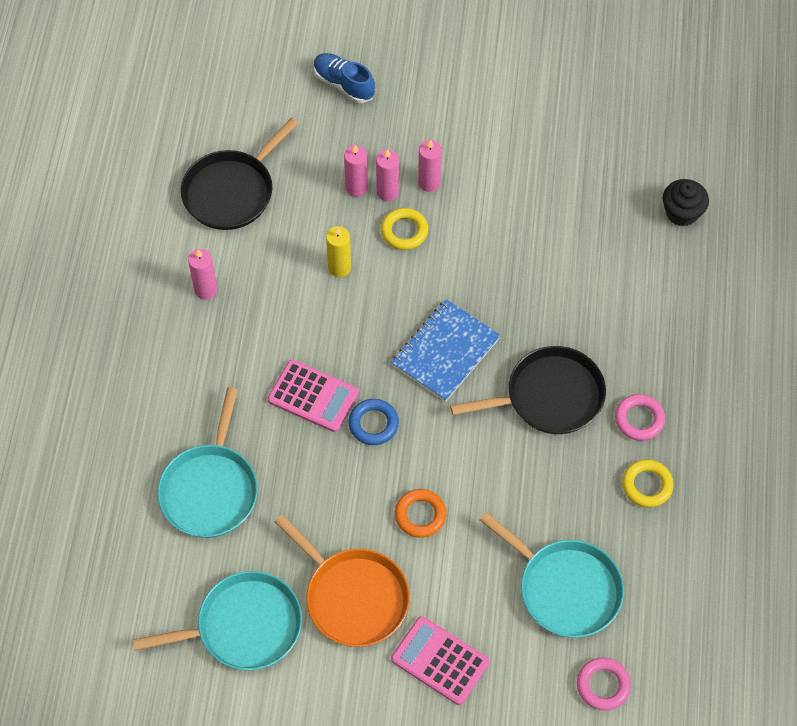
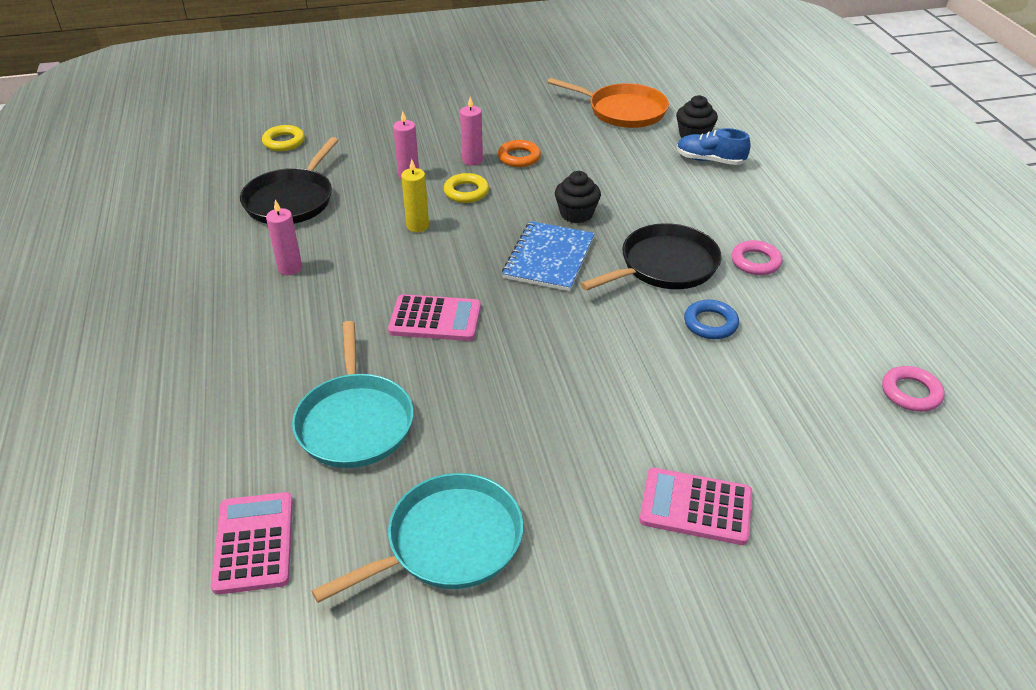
camera: 20 degrees left, 20 degrees down
(106, 578) = (254, 543): none -> pink calculator
(343, 84) = (368, 122): blue shoe -> blue shoe (710, 160)
(353, 597) = (563, 475): orange pan -> orange pan (623, 111)
(373, 424) = (508, 325): blue ring -> blue ring (710, 323)
(387, 192) = (438, 172): pink candle -> none
(420, 515) = (596, 383): orange ring -> orange ring (519, 157)
(499, 298) = (576, 214): none -> black cupcake
(565, 588) = (782, 403): turquoise pan -> none
(603, 685) = (883, 476): pink ring -> pink ring (911, 393)
(647, 485) = (798, 304): yellow ring -> yellow ring (284, 142)

